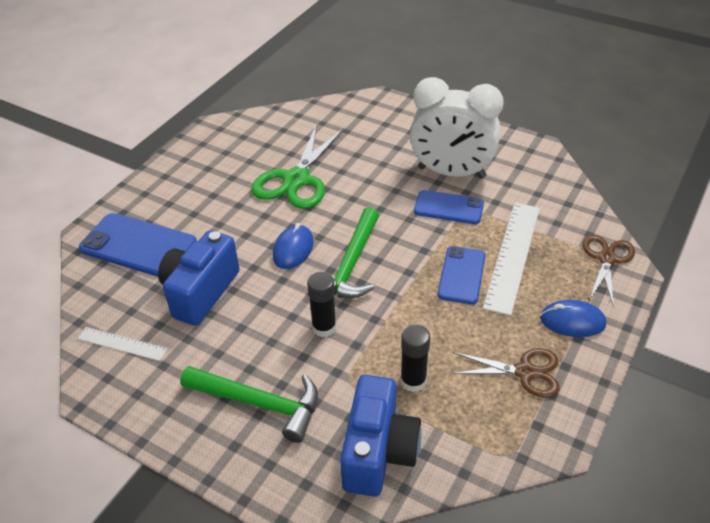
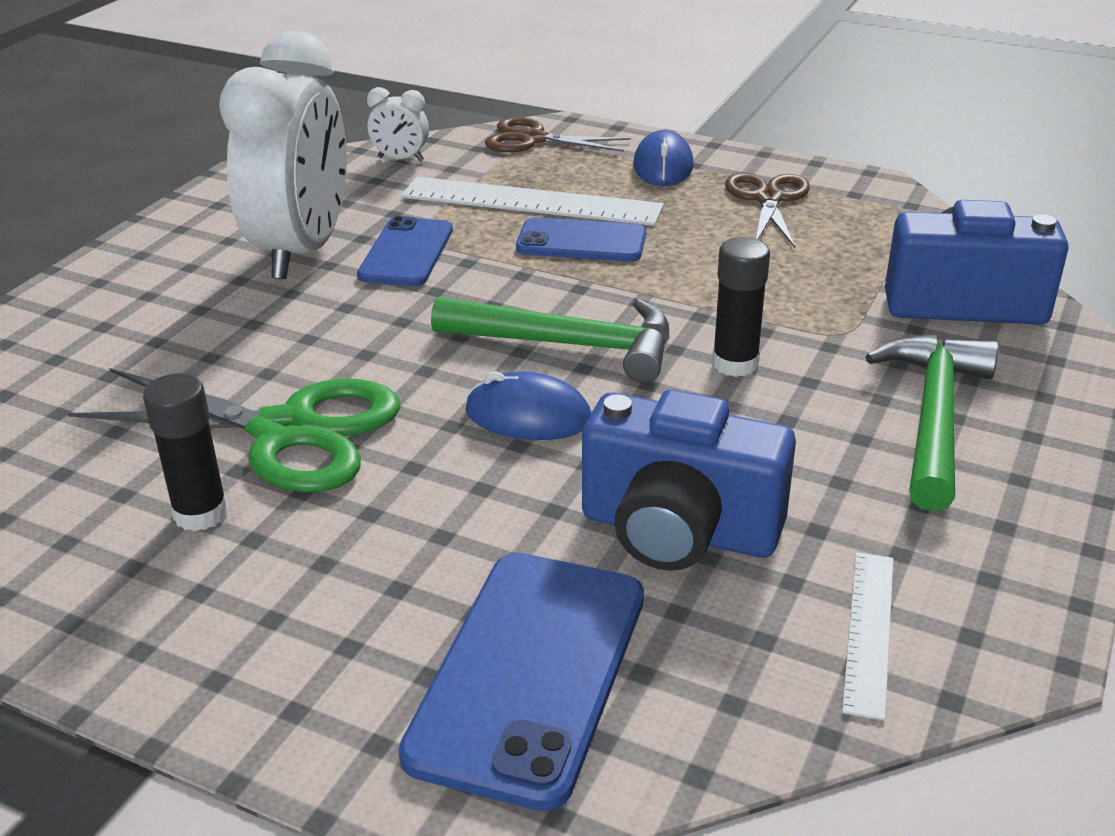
camera: 95 degrees left, 10 degrees down
(413, 381) = (820, 278): black glue stick -> black glue stick (200, 513)
(567, 202) = (401, 159): none -> white clock

